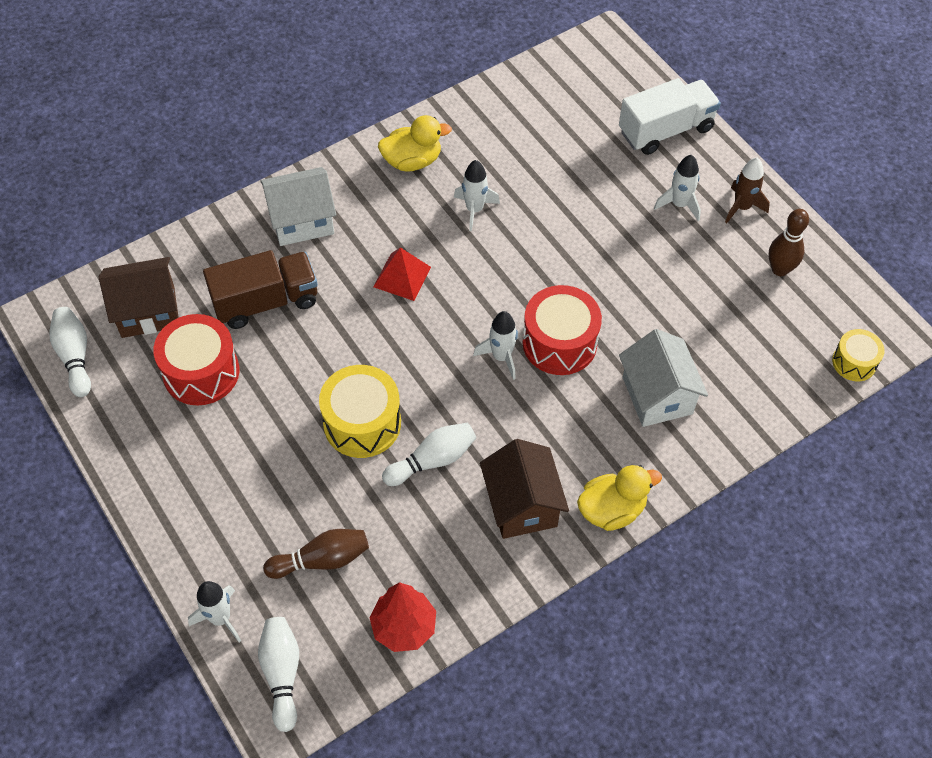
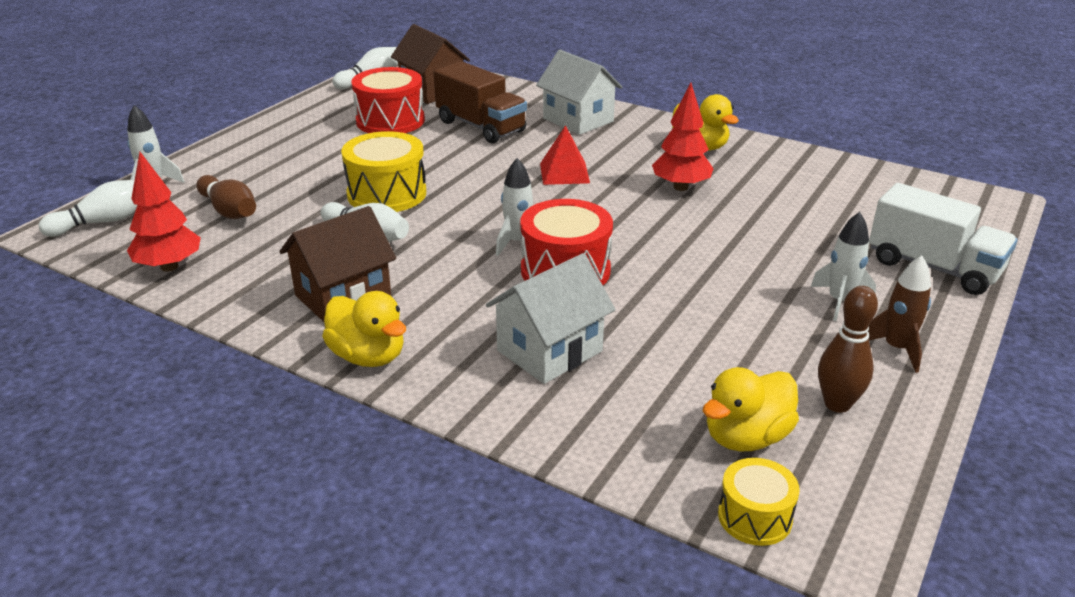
camera: 65 degrees right, 25 degrees down
(474, 210) = (681, 187): white rocket -> red tree
(789, 331) = (746, 437): none -> yellow duck

